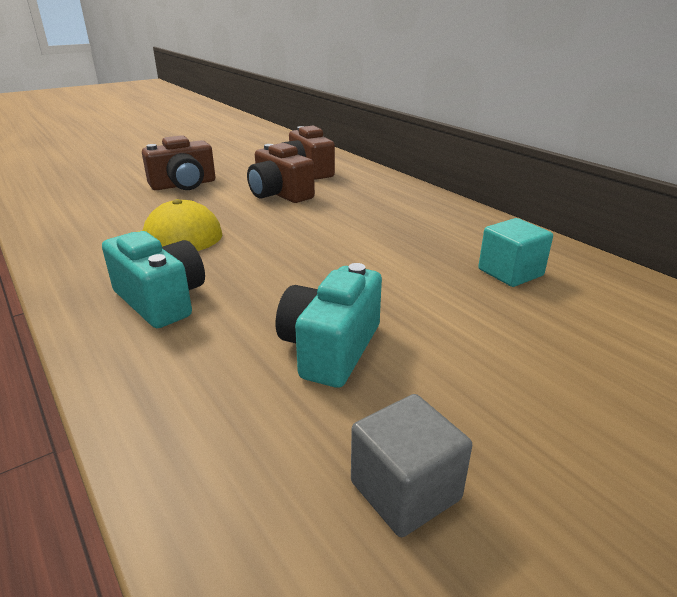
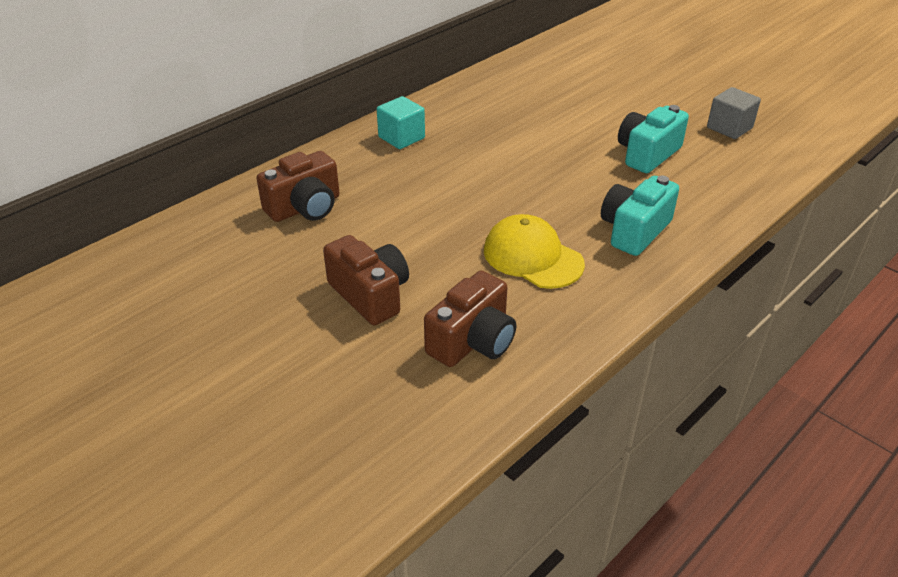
camera: 100 degrees left, 10 degrees up
(279, 194) = (390, 214): brown camera -> brown camera (472, 341)
(330, 348) = (647, 154): turquoise camera -> turquoise camera turned 120 degrees clockwise
(510, 272) = (522, 97): turquoise cube -> turquoise cube (401, 138)

